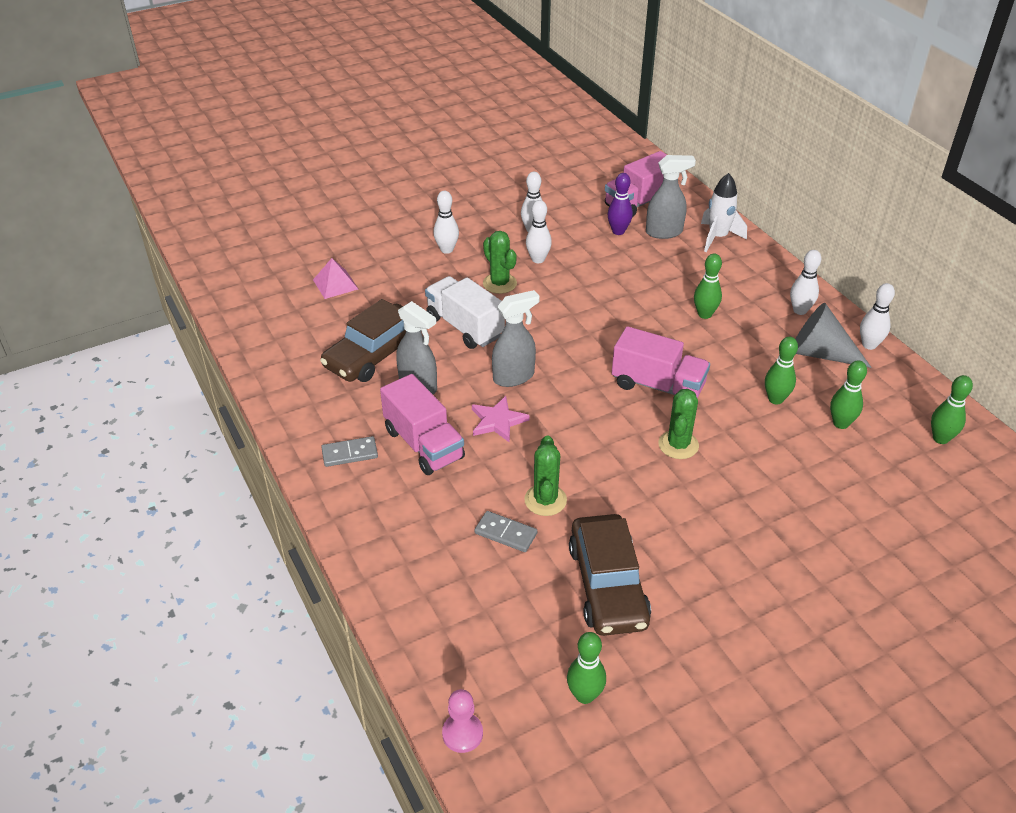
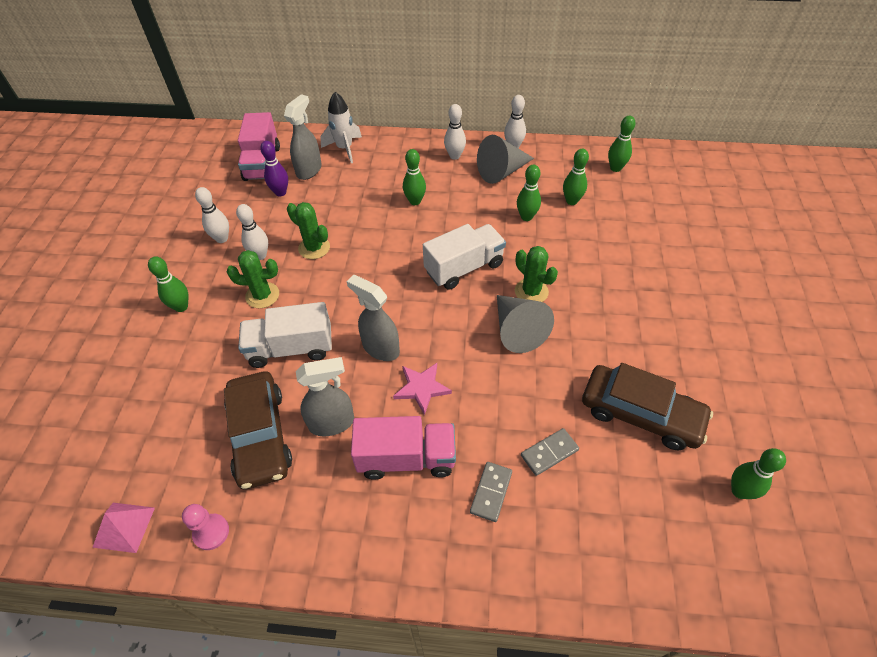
camera: 55 degrees left, 10 degrees up
(335, 284) = (132, 417): pink pyramid -> pink pyramid (124, 527)
(350, 453) = (372, 527): grey domino -> grey domino (491, 492)
(447, 250) = (181, 307): white bowling pin -> green bowling pin
(462, 733) = (744, 605): pink pawn -> pink pawn (211, 532)
(514, 377) = (380, 348): grey spray bottle -> grey spray bottle turned 60 degrees counterclockwise
(545, 500) = (531, 405): green cactus -> green cactus (314, 248)
(620, 454) = (517, 330): none -> grey cone
(657, 386) = (464, 268): pink truck -> white truck

